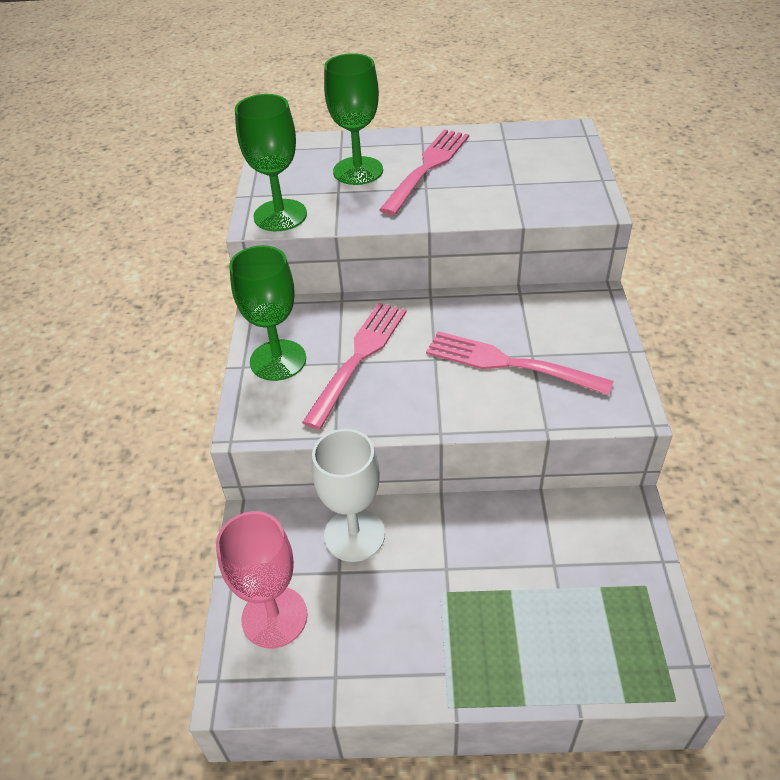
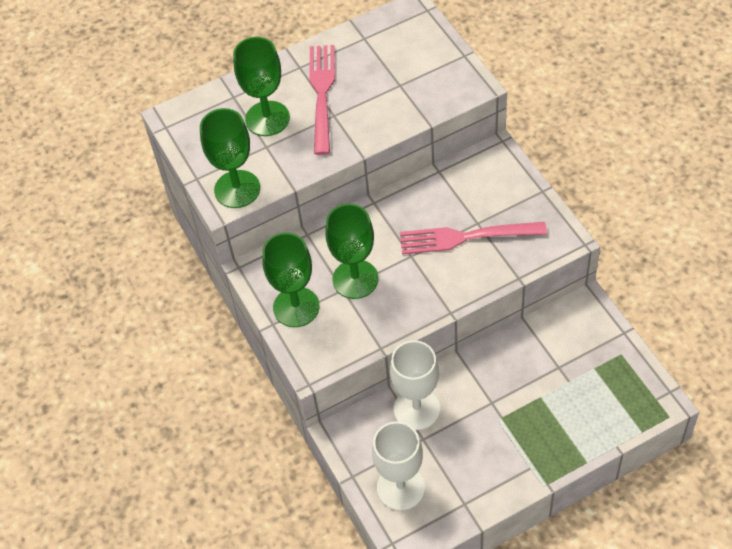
camera: 25 degrees left, 10 degrees up
(274, 617) = (401, 488): pink goblet -> white goblet
(358, 358) = (355, 279): pink fork -> green goblet

